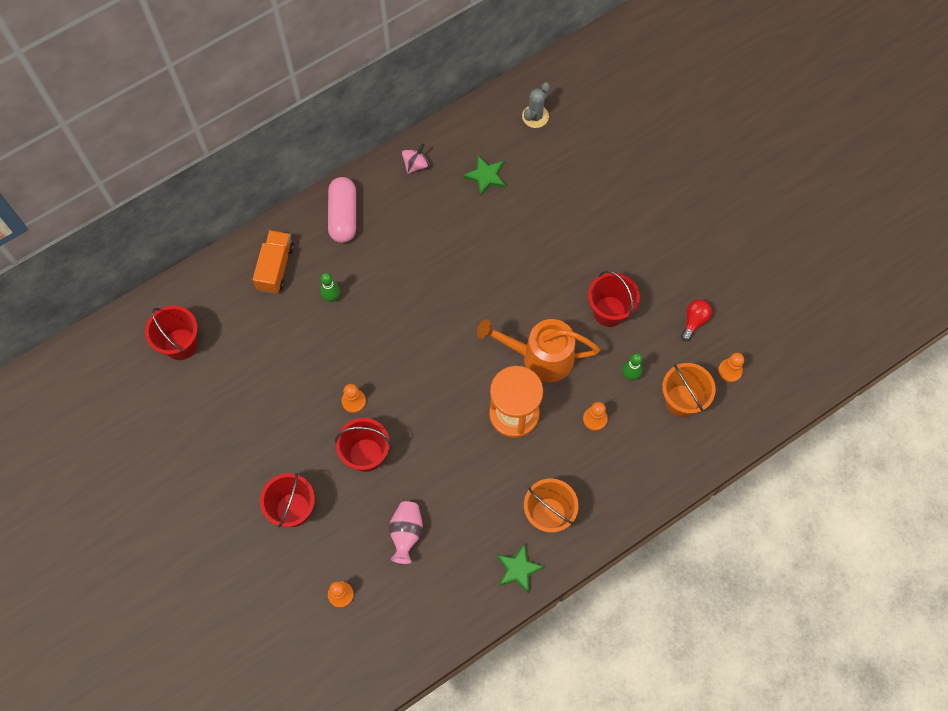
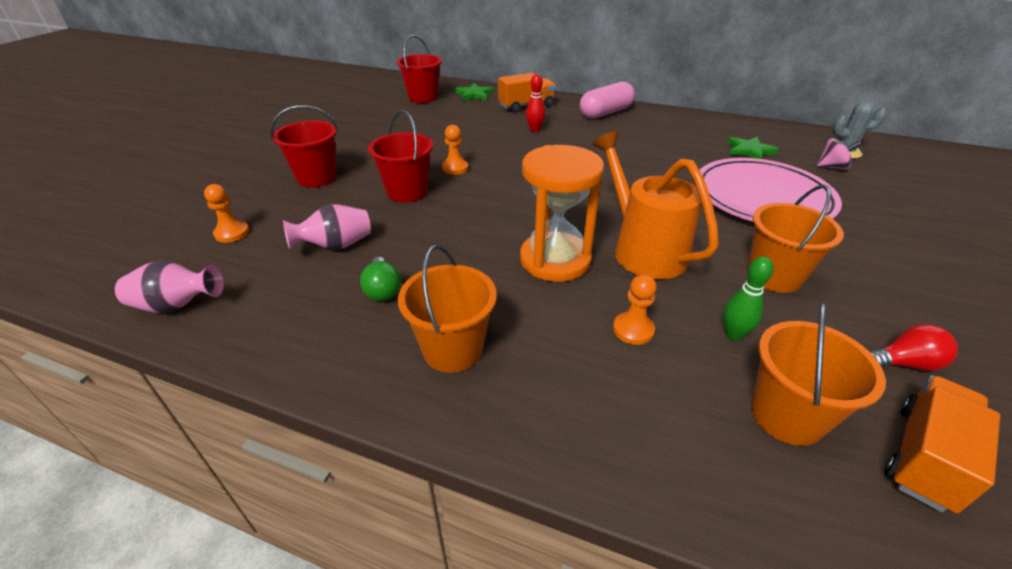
camera: 55 degrees right, 30 degrees down
(331, 297) = (534, 130): green bowling pin -> red bowling pin
(409, 645) = (178, 305): none -> pink vase
(415, 164) = (696, 122): pink spinning top -> pink spinning top (832, 167)
(474, 526) = (383, 289): none -> green light bulb
(518, 569) = (346, 357): green star -> green star (474, 94)
(543, 235) = (762, 198): none -> pink plate
(609, 311) = (774, 276): red bucket -> orange bucket
(730, 371) = (924, 457): orange pawn -> orange truck

